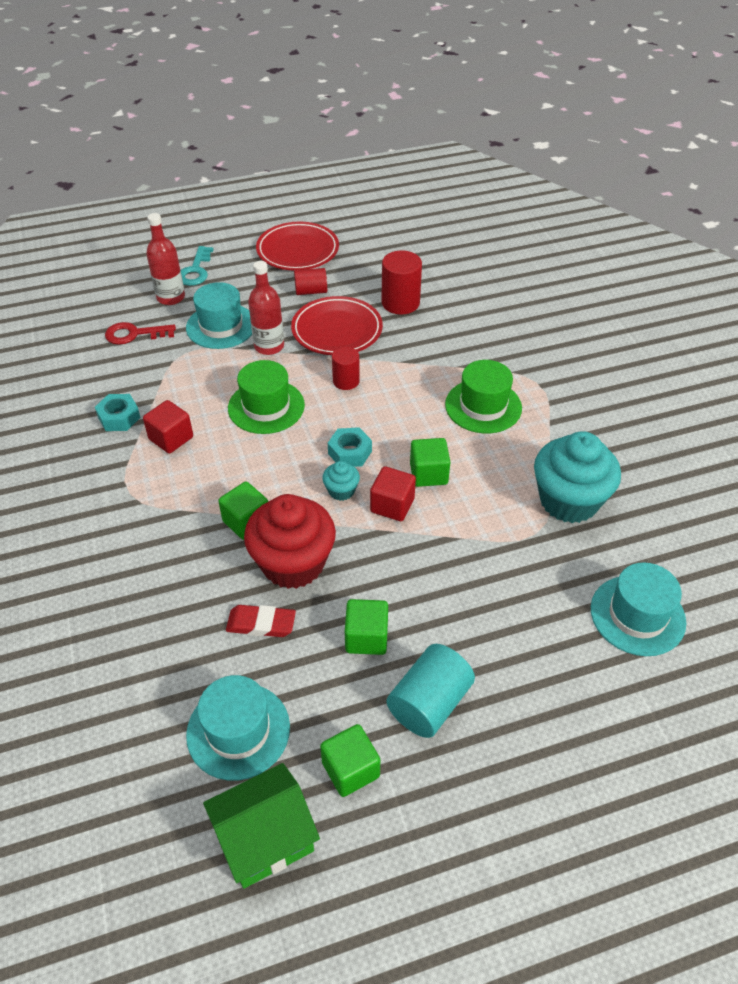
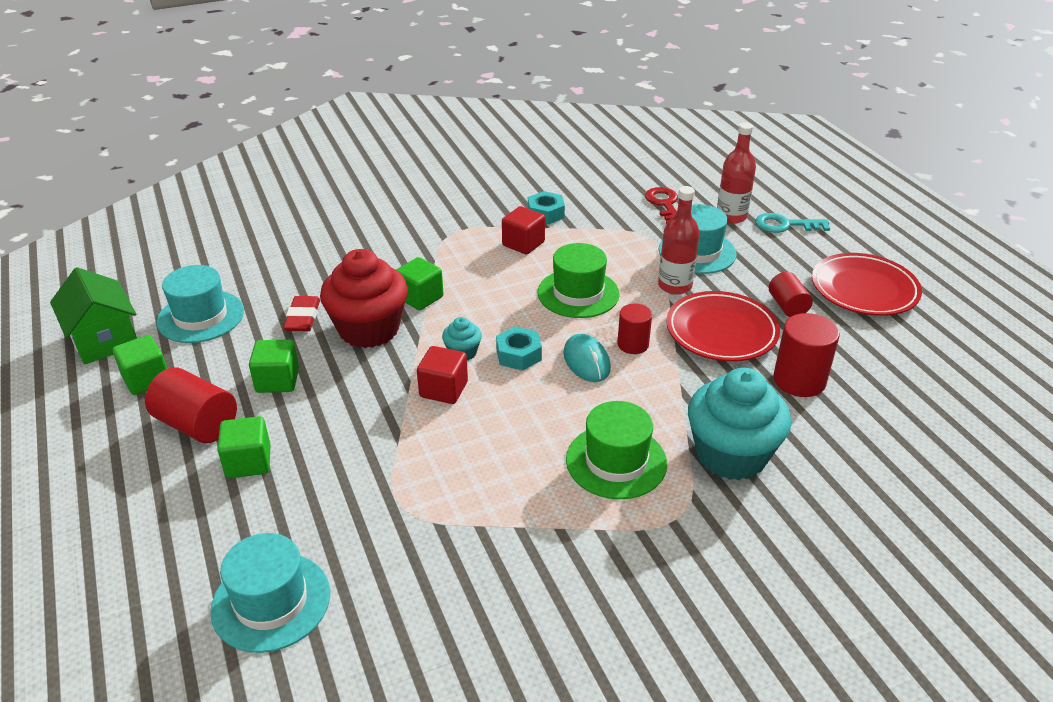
camera: 85 degrees right, 10 degrees down
(364, 410) = (586, 361): none -> turquoise mouse
(428, 474) = (492, 415): green cube -> green cube (248, 462)
(429, 703) = (197, 424): turquoise cylinder -> red cylinder
(569, 500) = (456, 543): turquoise cupcake -> turquoise cupcake (731, 455)

